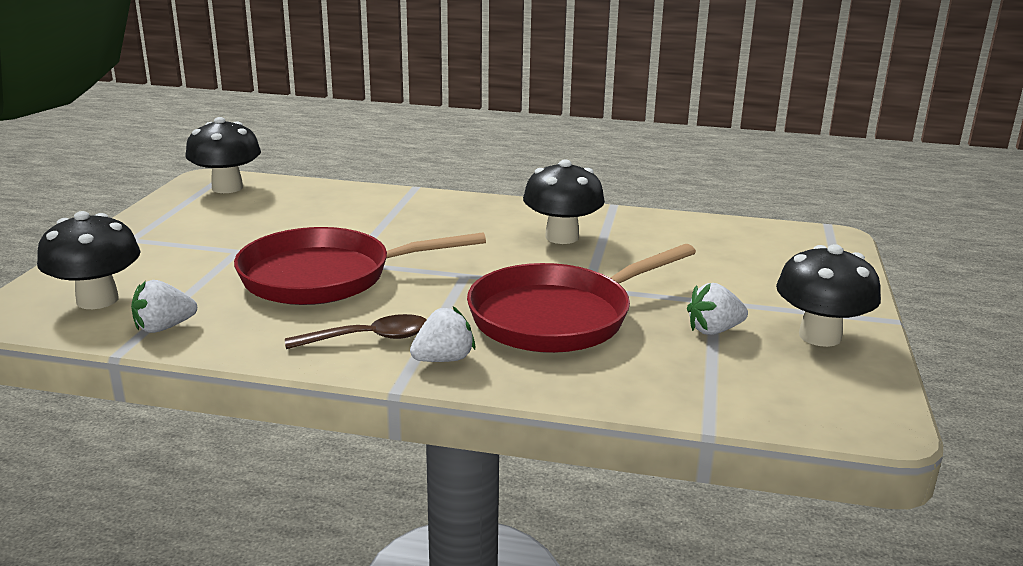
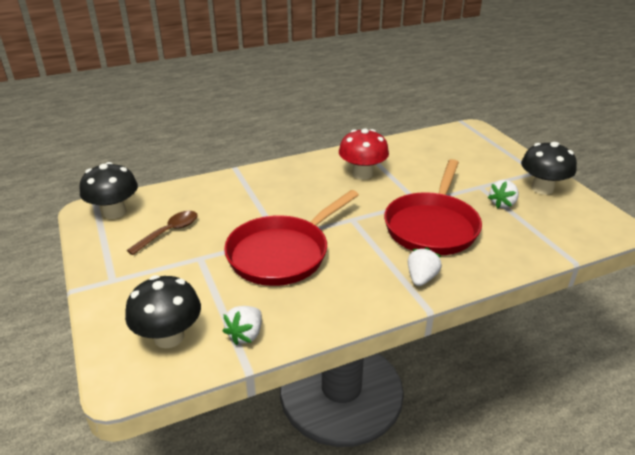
camera: 35 degrees left, 10 degrees up
(369, 338) = (368, 283): brown spoon -> brown spoon (169, 232)
(562, 237) = (362, 174): black mushroom -> red mushroom

